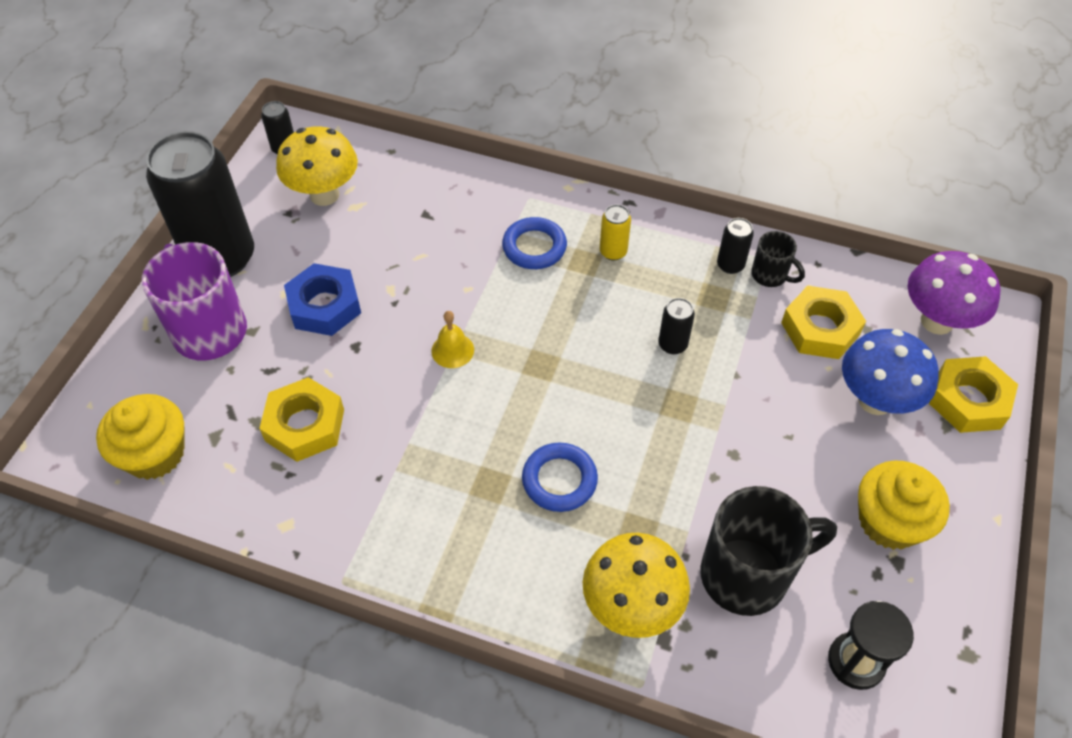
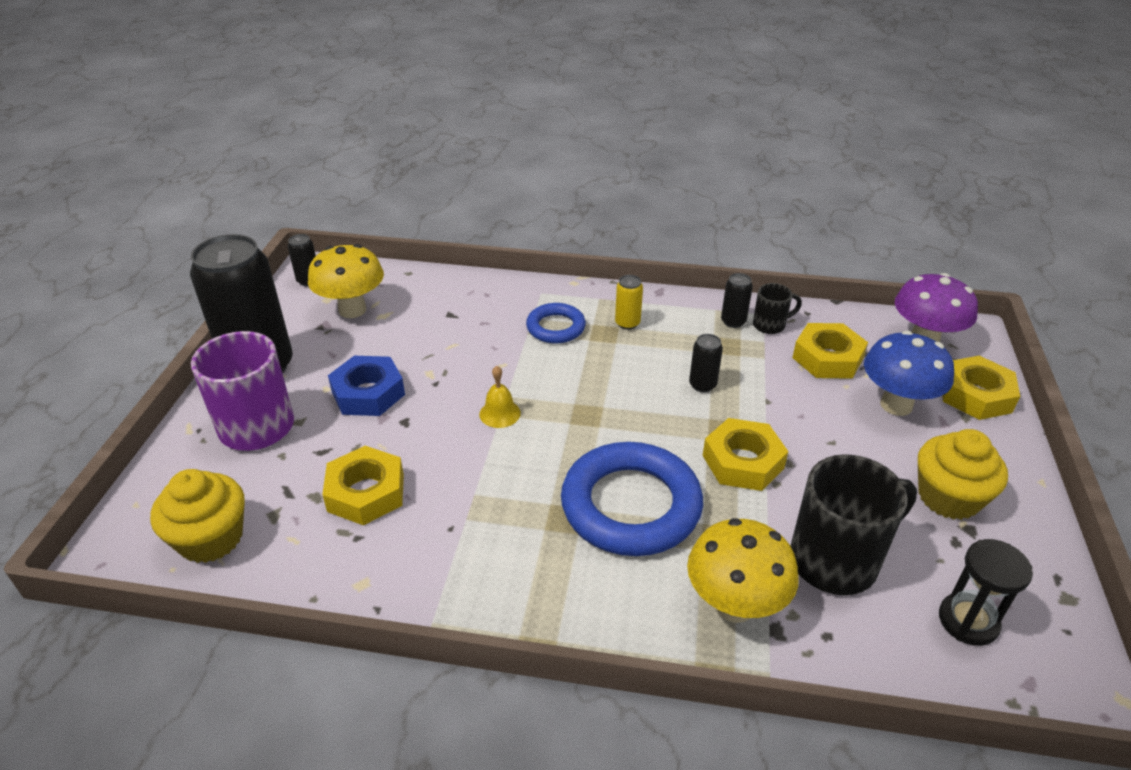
camera: 10 degrees left, 15 degrees down
(559, 480) = (631, 505): blue ring -> blue ring, size x1.87
(687, 446) = (743, 462): none -> yellow nut
(770, 275) = (770, 325): black mug -> black mug turned 45 degrees counterclockwise

